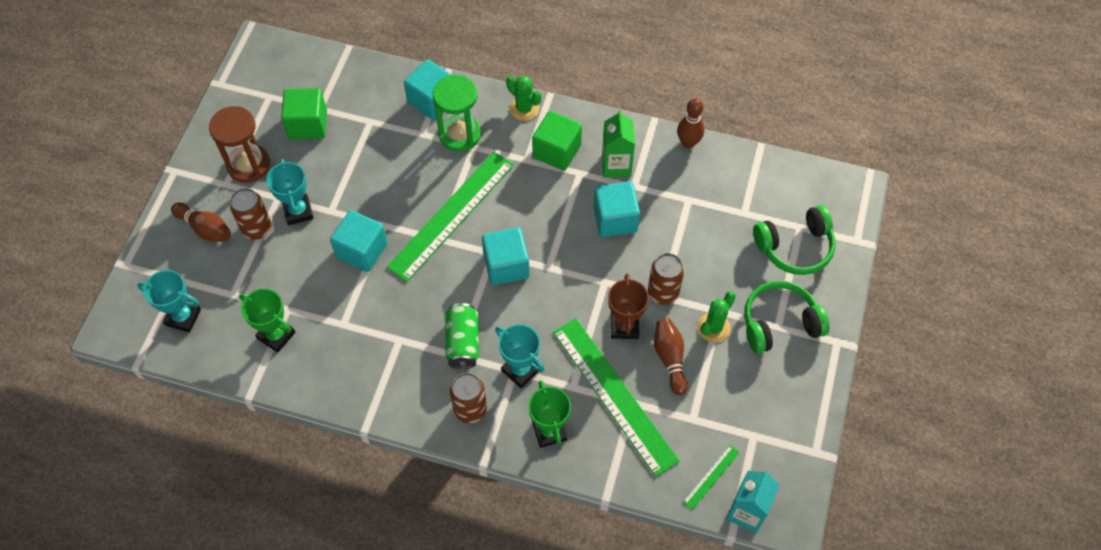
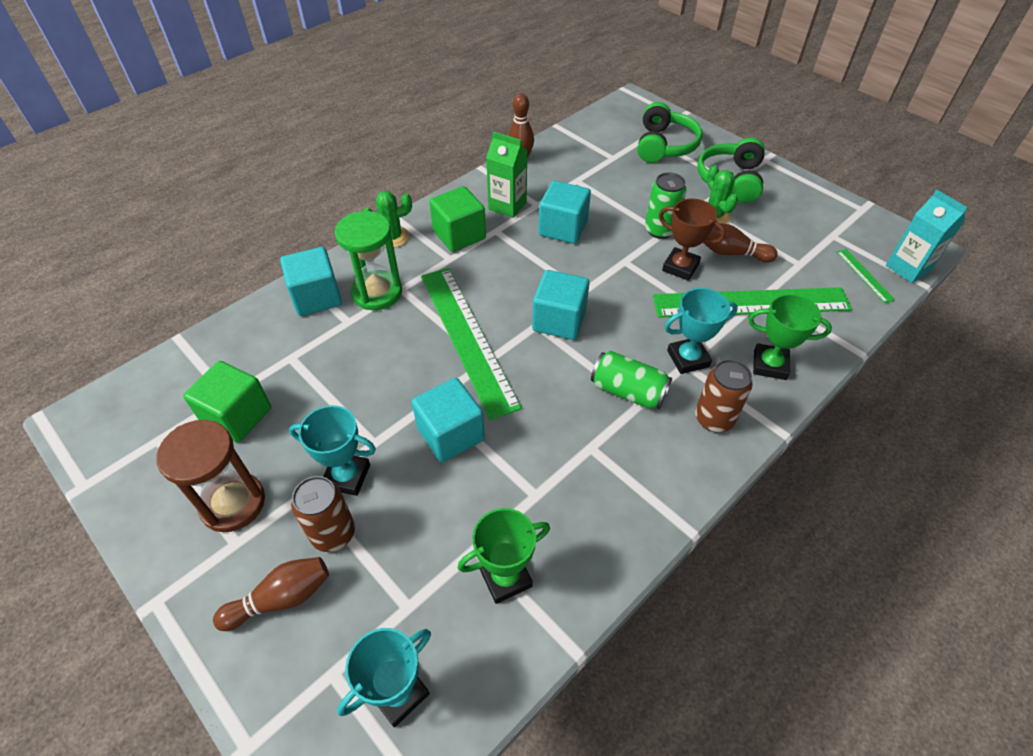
camera: 60 degrees left, 10 degrees down
(663, 292) = (660, 230): brown can -> green can

